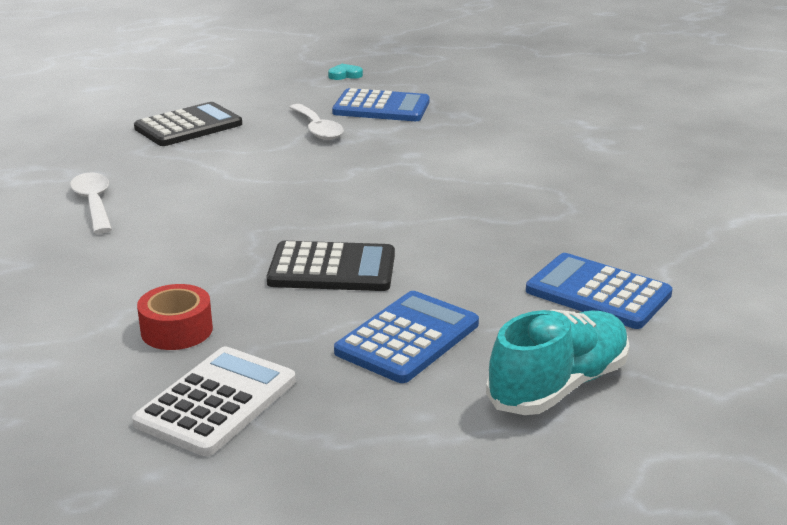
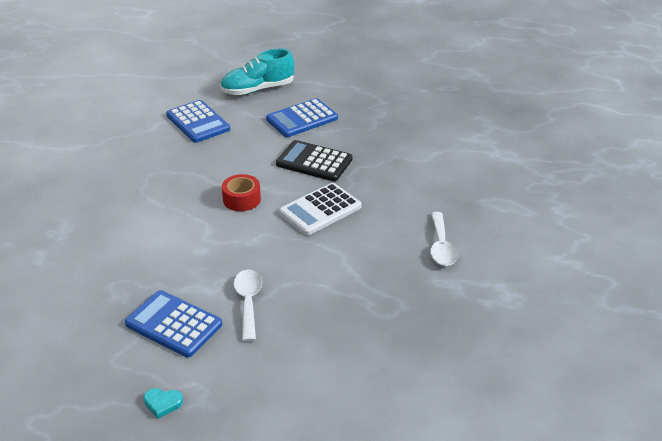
camera: 160 degrees left, 10 degrees up
(177, 330) = (404, 143): red tape -> red tape (241, 199)
(188, 126) = (354, 335): black calculator -> none
(217, 402) = (394, 109): white calculator -> white calculator (320, 210)

